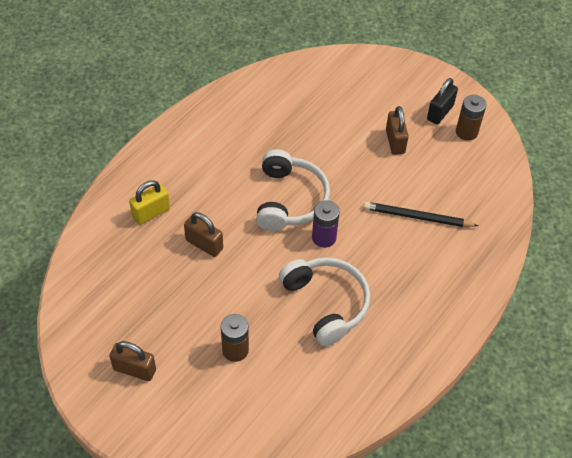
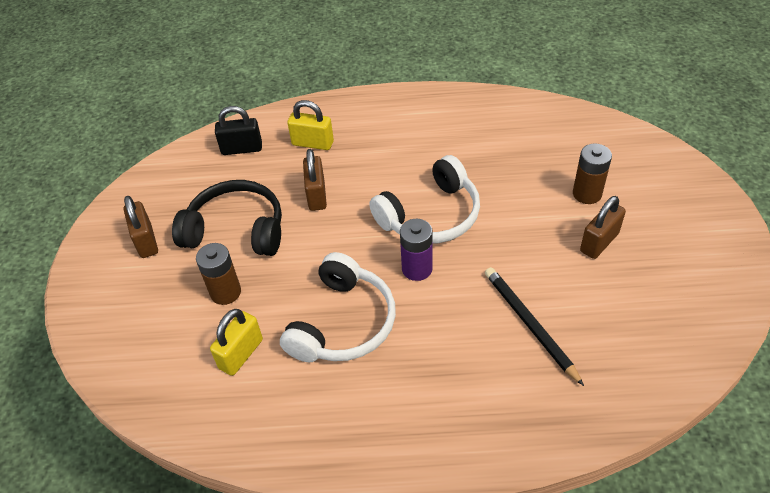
camera: 55 degrees right, 5 degrees down
(185, 309) = (236, 230): none -> black headphones
(295, 372) = (241, 354): none -> yellow padlock
(440, 112) = (686, 252): black padlock -> black padlock (242, 149)
(466, 132) = (694, 291): brown battery -> brown battery (587, 194)

